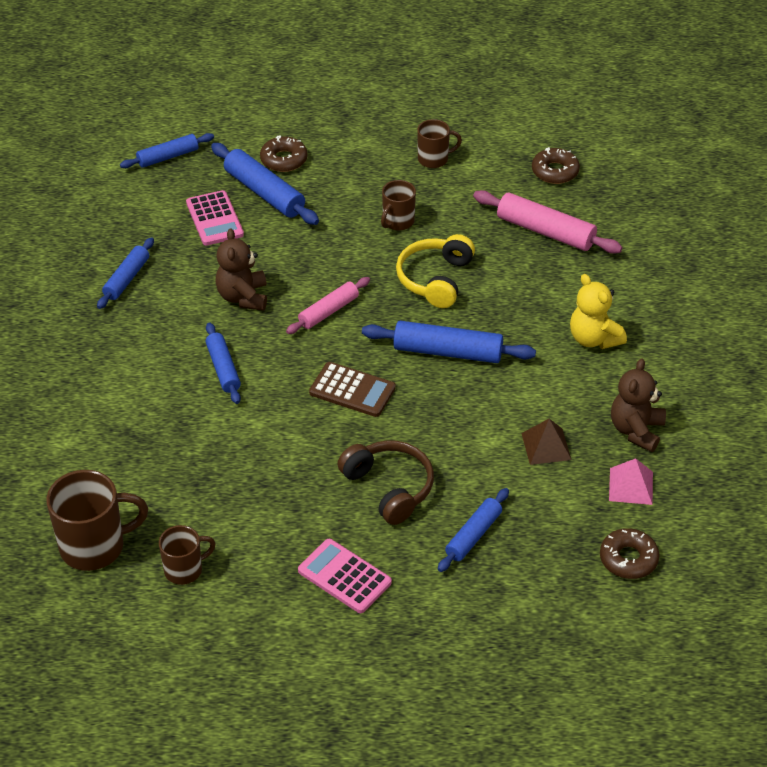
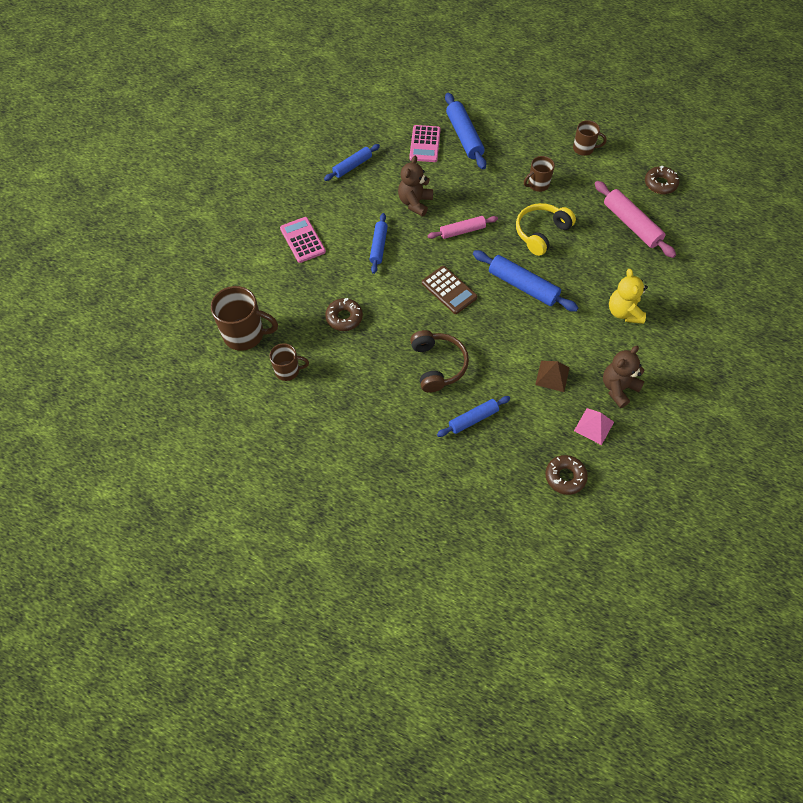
camera: 25 degrees right, 15 degrees up
(168, 157) = (418, 93): blue rolling pin -> none
(284, 160) = (488, 118): brown donut -> brown donut (344, 317)
(344, 577) = (379, 414): pink calculator -> pink calculator (302, 240)

